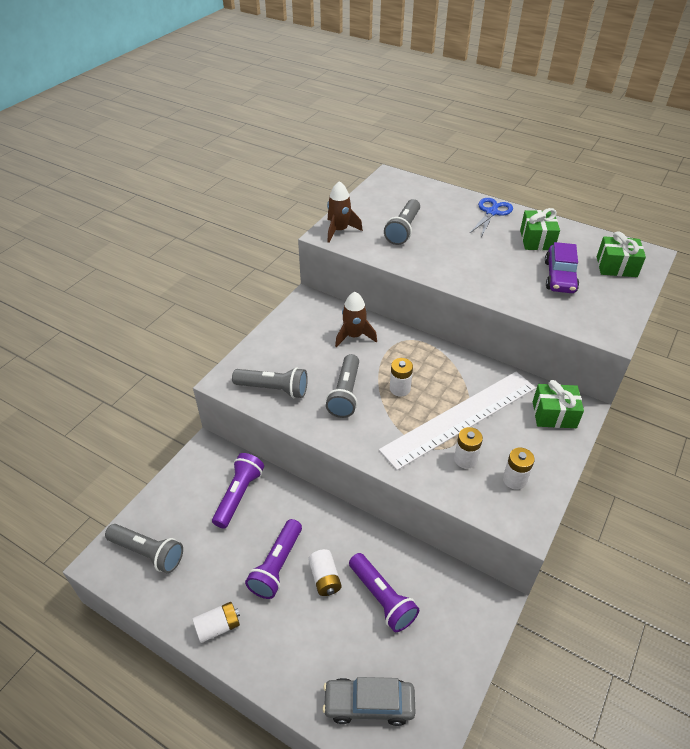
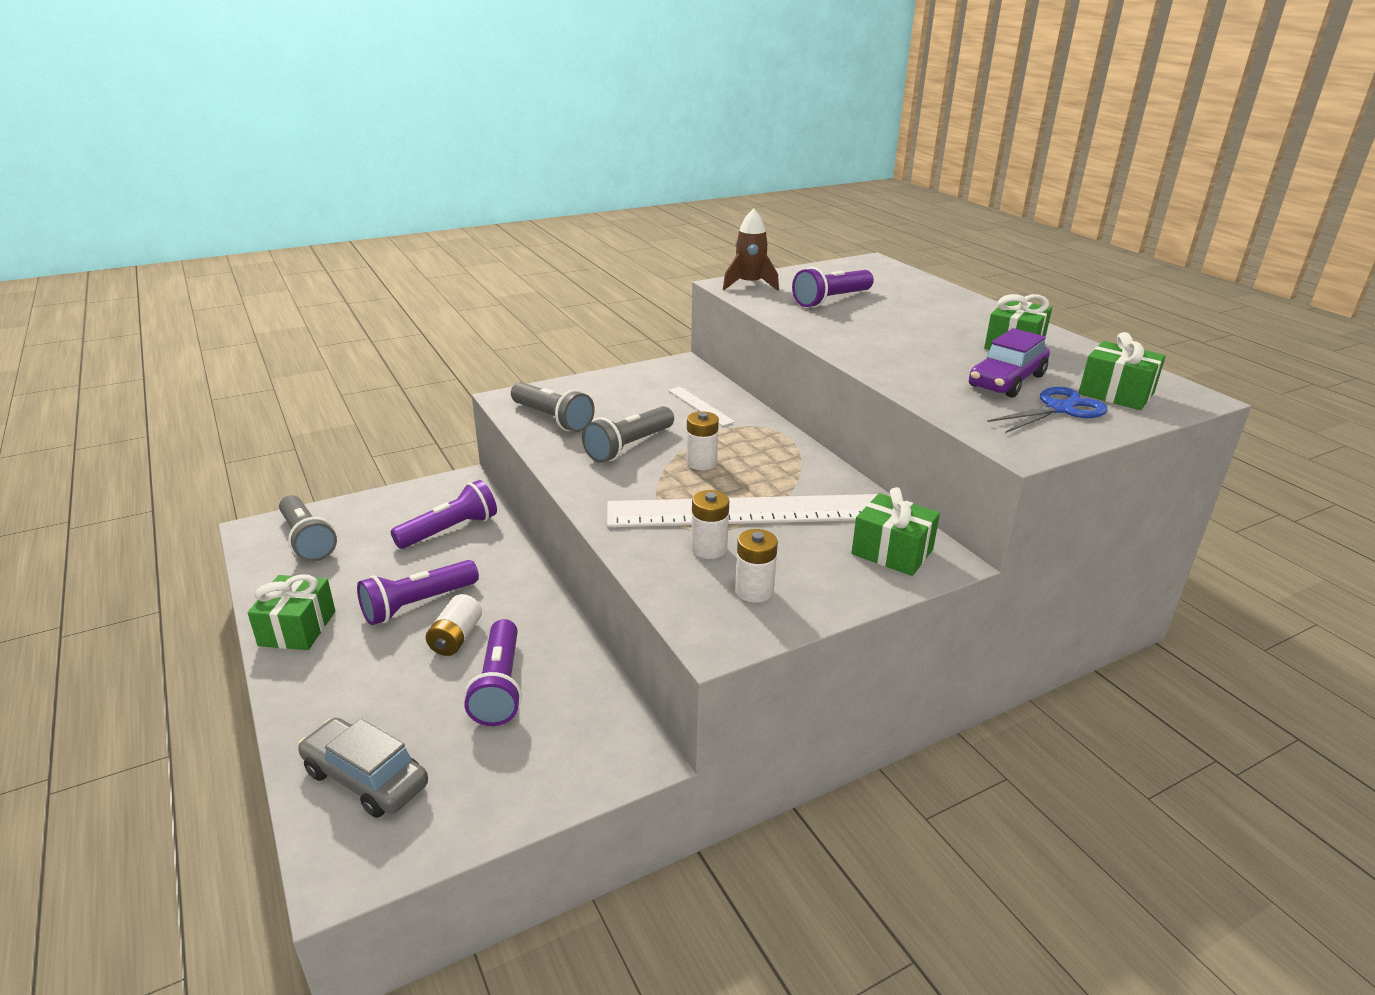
camera: 30 degrees right, 15 degrees down
(218, 626) = (297, 628): white battery -> green gift
(354, 336) = (700, 406): brown rocket -> white ruler
(403, 230) = (831, 300): grey flashlight -> purple flashlight
(491, 212) = (976, 312): blue scissors -> blue scissors (1059, 409)

